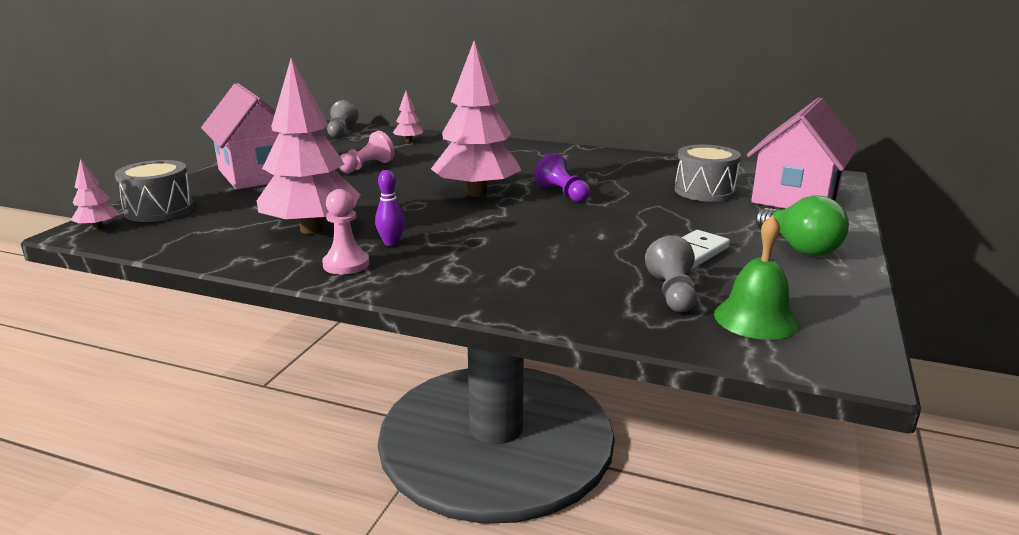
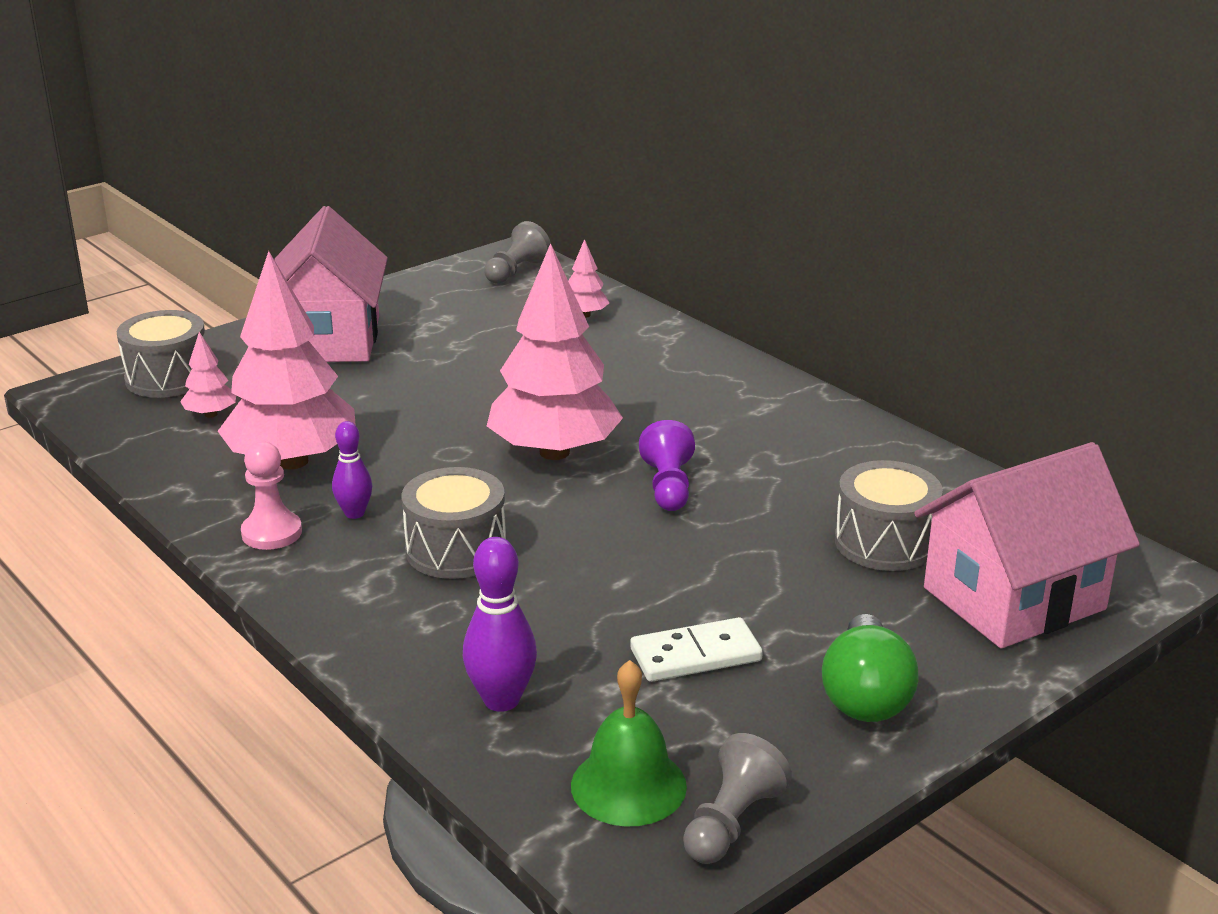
camera: 30 degrees right, 5 degrees up
(98, 227) = (86, 391): pink tree -> pink tree (211, 414)
(367, 167) = (472, 358): pink pawn -> none
(483, 244) = (456, 550): none -> grey drum
(621, 302) = (501, 700): none -> purple bowling pin
(672, 293) = (581, 709): grey pawn -> grey pawn (731, 822)

